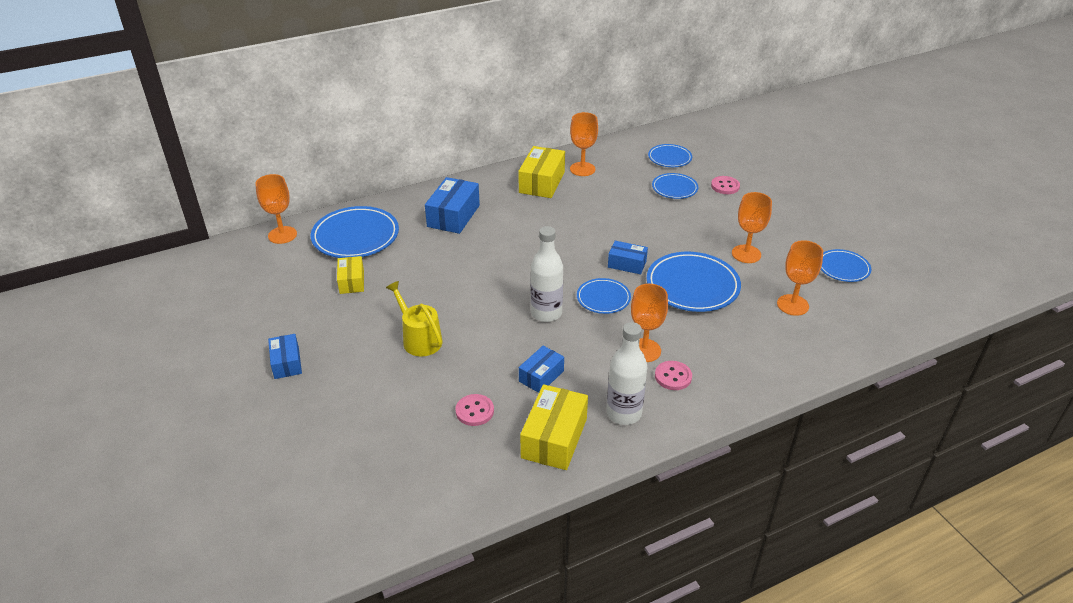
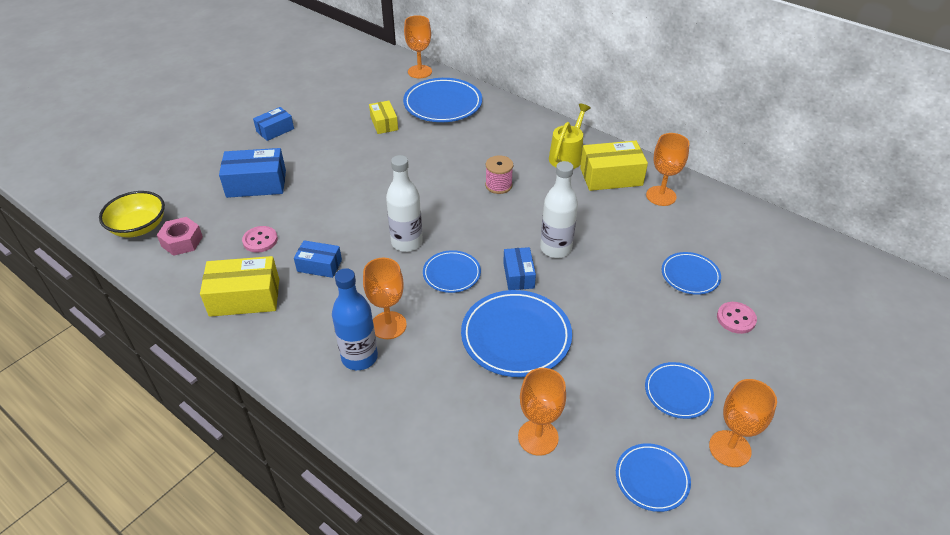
camera: 65 degrees right, 5 degrees up
(352, 281) = (384, 123): yellow box -> yellow box turned 75 degrees counterclockwise
(377, 512) = (139, 227): none -> yellow bowl
(419, 339) = (333, 182): yellow watering can -> yellow watering can (567, 156)
(432, 475) = (182, 241): none -> pink nut
(453, 216) = (511, 142): blue box -> blue box (256, 184)
(508, 240) = (498, 185): none -> pink spool
(624, 413) = (293, 334): white bottle -> white bottle (555, 248)
(669, 158) = (750, 255): blue plate -> blue plate (678, 392)
(673, 377) = (359, 357): pink button -> blue bottle
(746, 254) = (609, 370): orange goblet -> orange goblet (729, 448)

